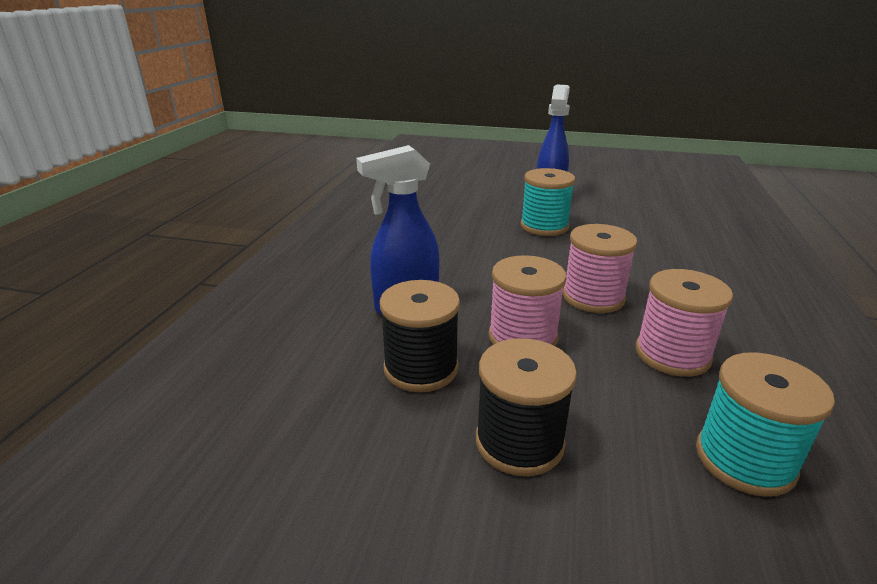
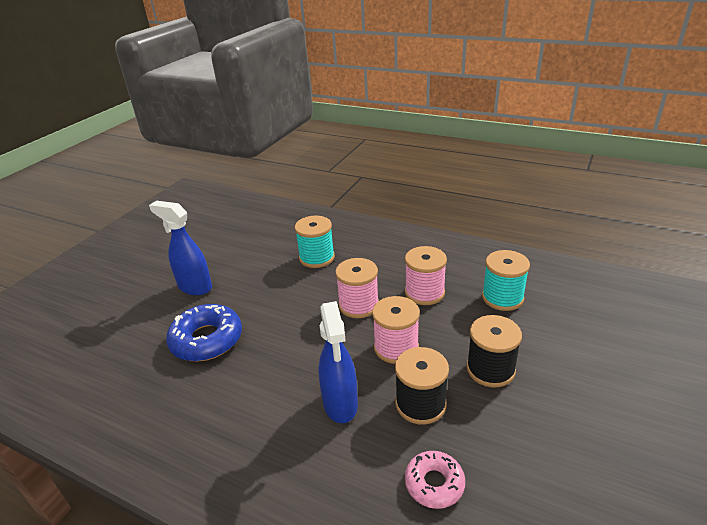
camera: 75 degrees left, 5 degrees up
(290, 389) = (434, 483): none -> pink donut
(474, 219) = (207, 340): none -> blue donut
(544, 226) = (245, 302): turquoise spool -> turquoise spool (317, 258)

